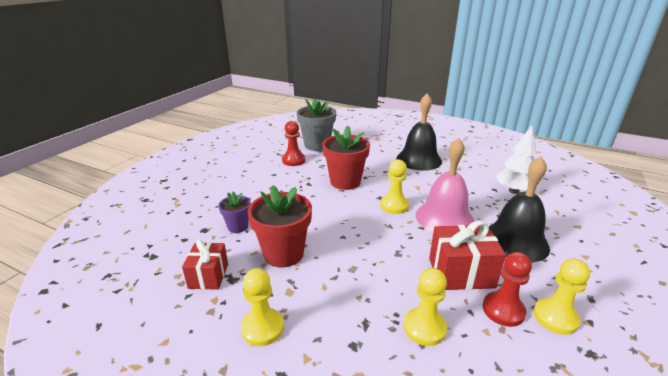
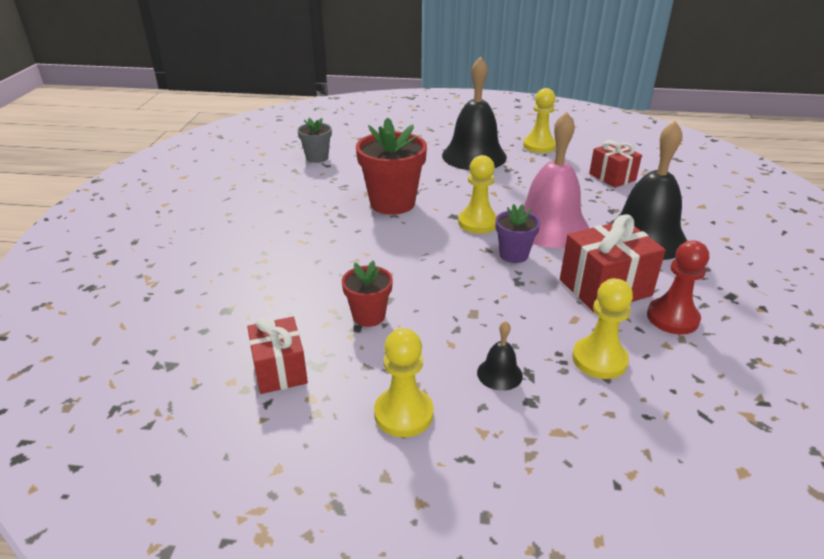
camera: 20 degrees left, 5 degrees up
(238, 226) = (276, 295): purple flower pot -> purple flower pot (513, 255)
(283, 254) = (369, 316): red flower pot -> red flower pot, size x0.56
(293, 160) = (296, 186): red pawn -> none
(317, 145) = (317, 158): grey flower pot -> grey flower pot, size x0.56
(344, 318) = (499, 374): none -> black bell
(513, 191) = (612, 177): white tree -> red gift
(555, 317) = (728, 312): yellow pawn -> yellow pawn (539, 146)

